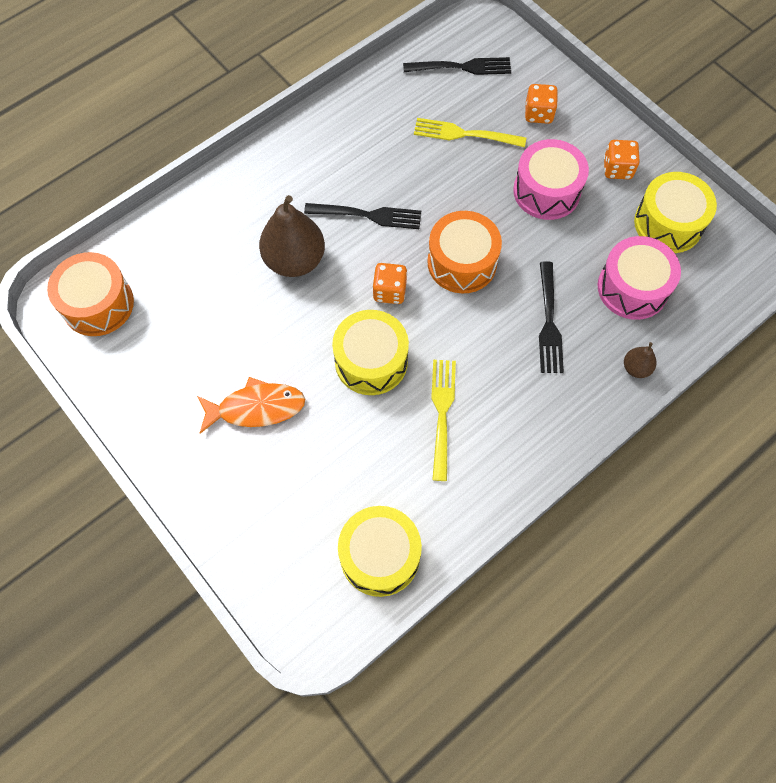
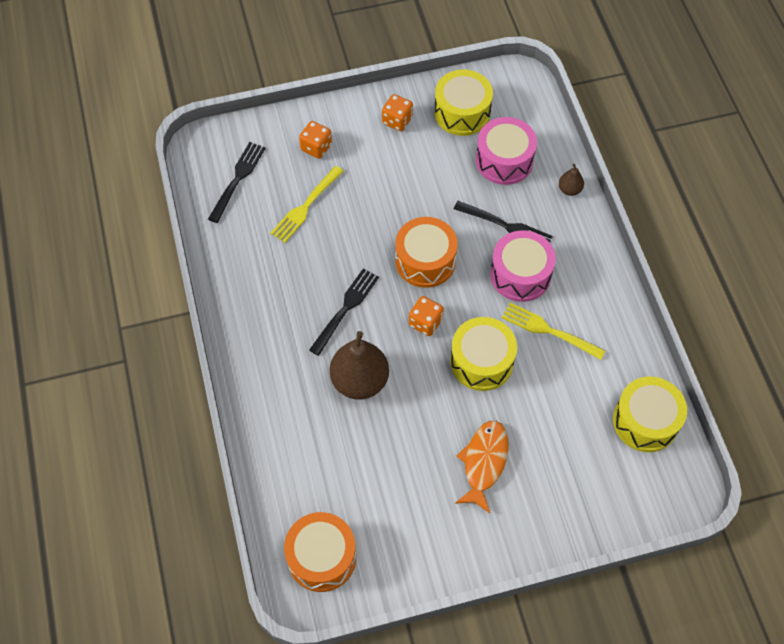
camera: 65 degrees left, 5 degrees down
(546, 191) = (391, 175): pink drum -> pink drum (520, 274)

